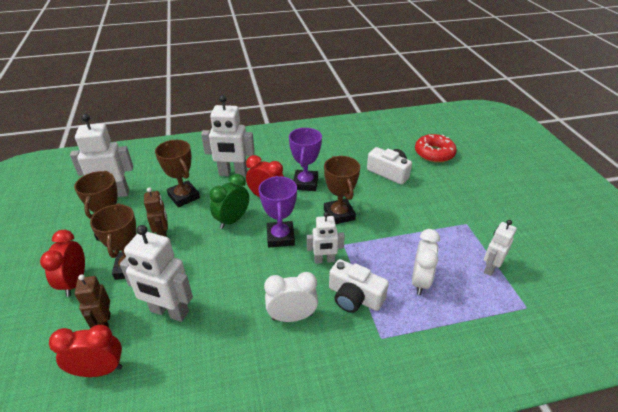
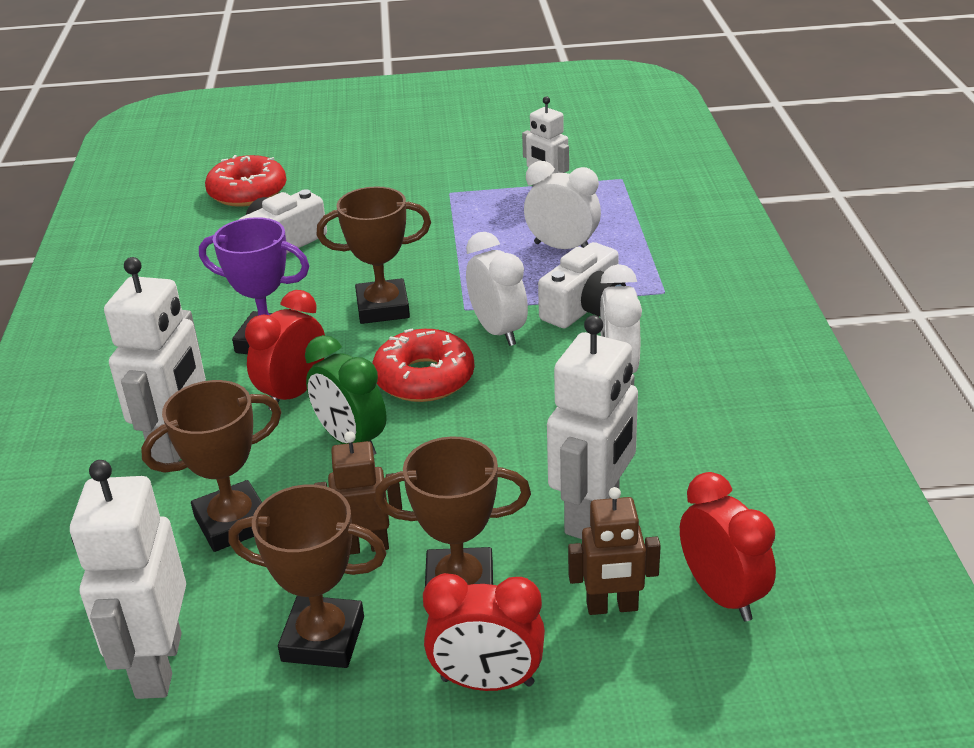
camera: 80 degrees left, 5 degrees down
(99, 370) = (722, 595): red clock -> red clock turned 150 degrees clockwise
(280, 237) = (424, 378): purple trophy -> red donut
(324, 260) = (498, 331): white robot -> white clock

